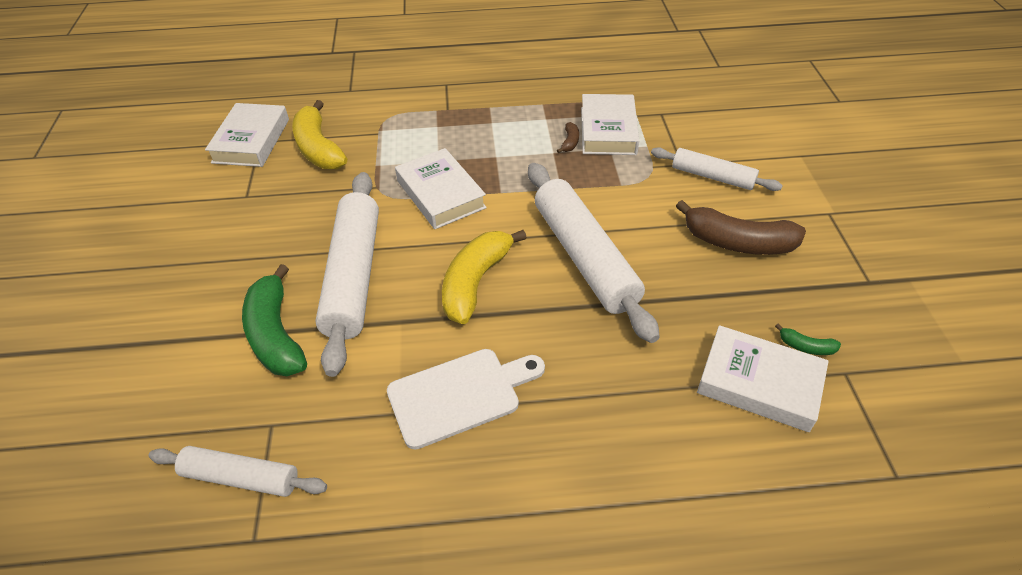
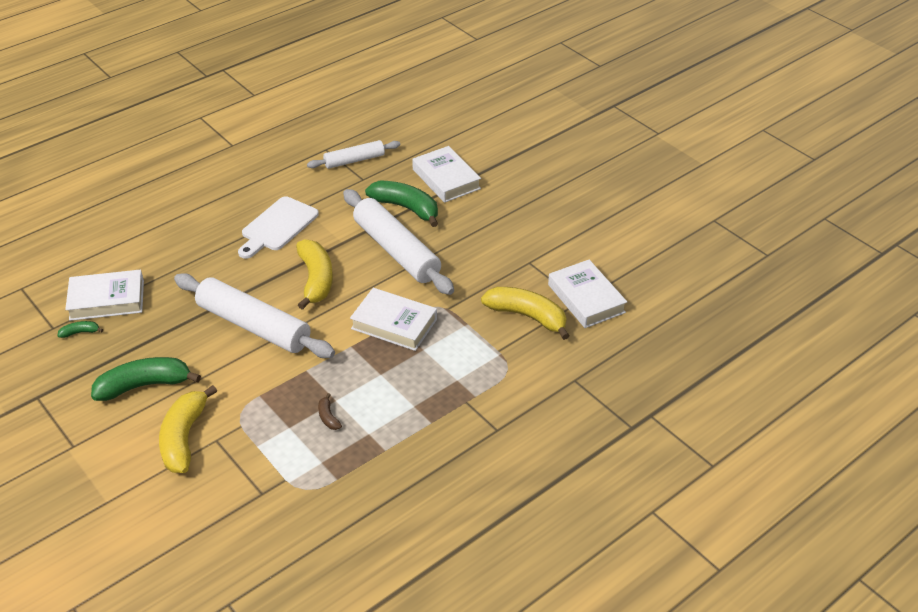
camera: 145 degrees right, 5 degrees down
(608, 130) = (302, 446): white book -> white book (446, 179)
(712, 177) = (184, 438): white rolling pin -> yellow banana
(737, 242) = (144, 385): brown banana -> green banana

